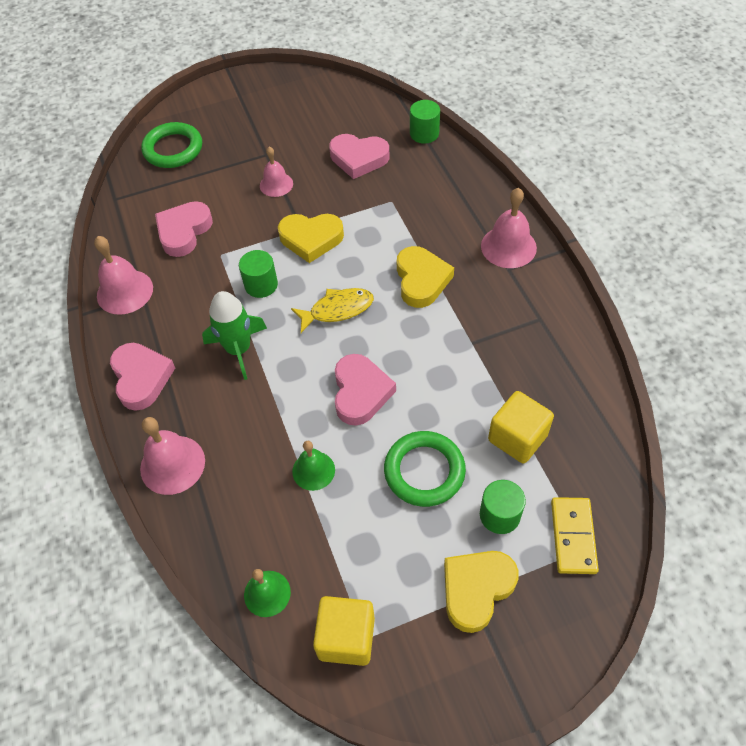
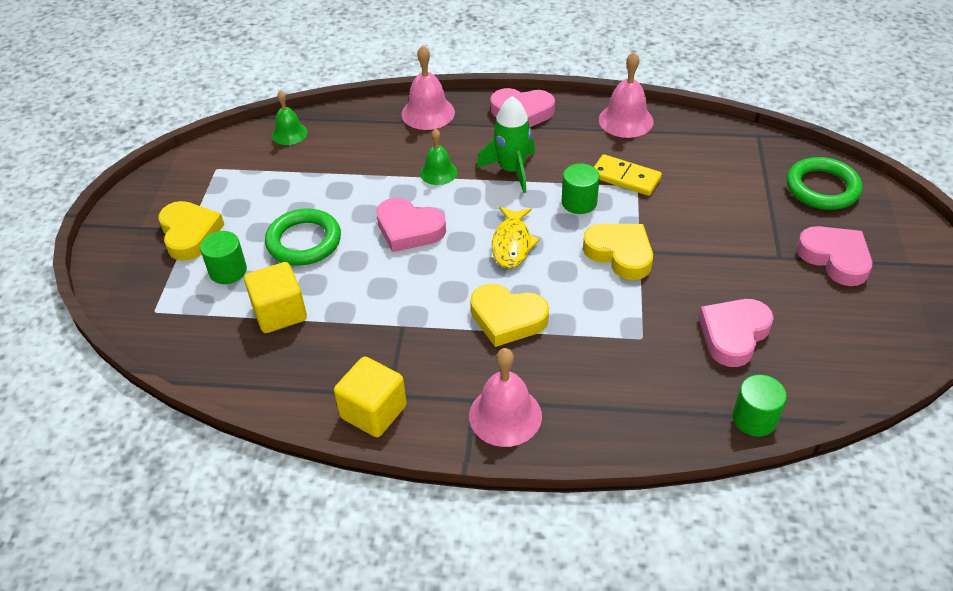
camera: 115 degrees right, 10 degrees down
(184, 231) = (684, 169): pink heart -> pink heart (835, 258)
(276, 184) = (722, 251): pink bell -> none
(311, 239) = (620, 253): yellow heart -> yellow heart turned 105 degrees clockwise
(313, 470) = (360, 180): green bell -> green bell (438, 172)
(346, 637) = (225, 160): yellow cube -> yellow cube (373, 412)
(573, 536) = (169, 307): yellow domino -> yellow domino (625, 178)

